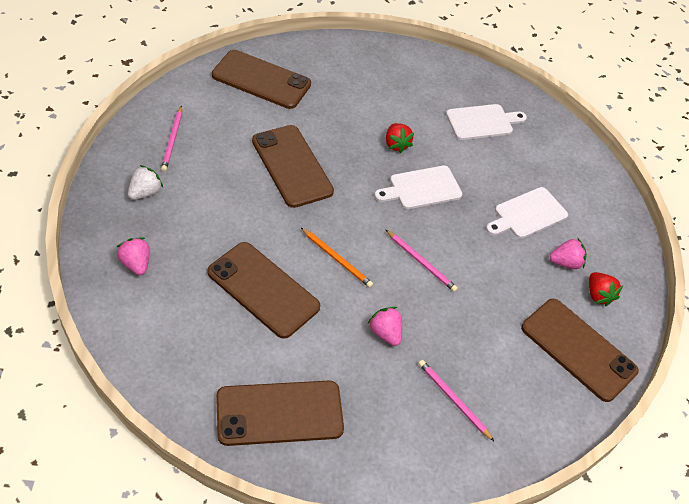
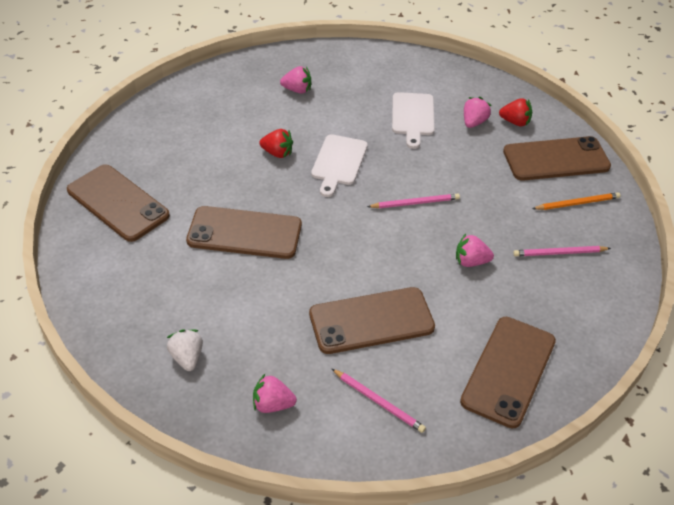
camera: 50 degrees left, 5 degrees down
(172, 140) = (136, 306): pink pencil -> pink pencil (379, 402)
(261, 80) = (117, 203): brown phone -> brown phone turned 75 degrees clockwise
(337, 259) = (373, 254): orange pencil -> orange pencil (577, 203)
(482, 122) = (297, 90): white cutting board -> pink strawberry

